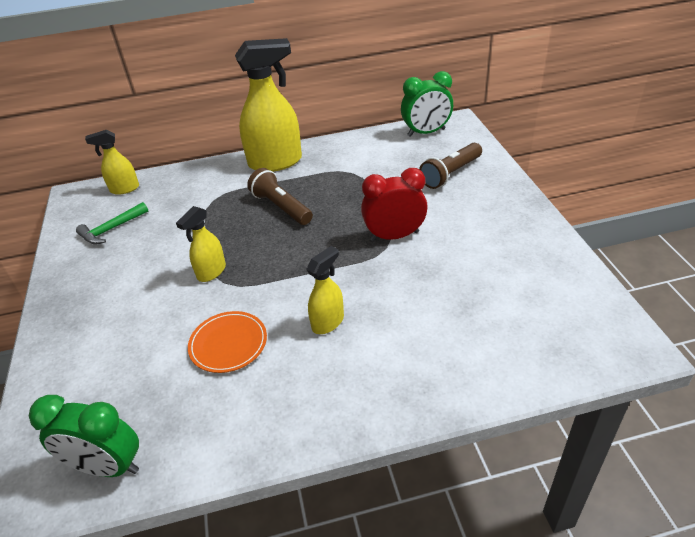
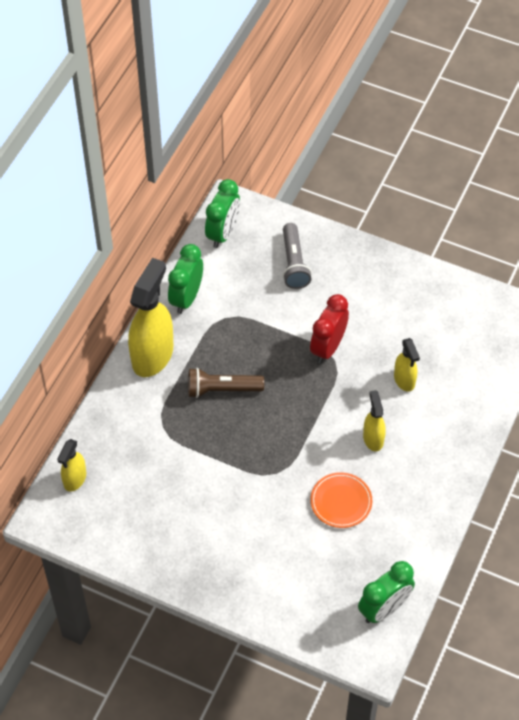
camera: 55 degrees left, 15 degrees up
(111, 229) = (131, 513): green hammer -> none
(211, 272) = (257, 474): yellow spray bottle -> yellow spray bottle (404, 380)
(346, 148) = (186, 298): none -> green clock
(450, 174) = (294, 263): brown flashlight -> grey flashlight

